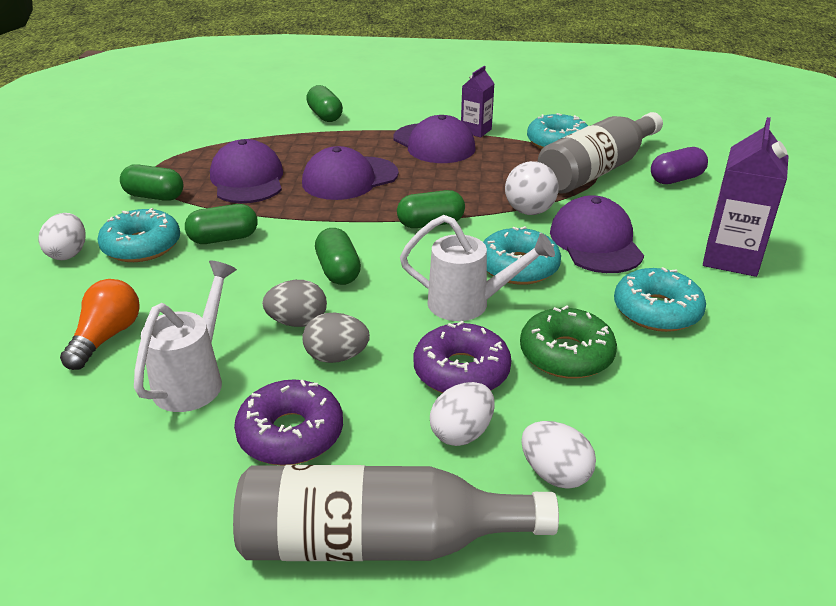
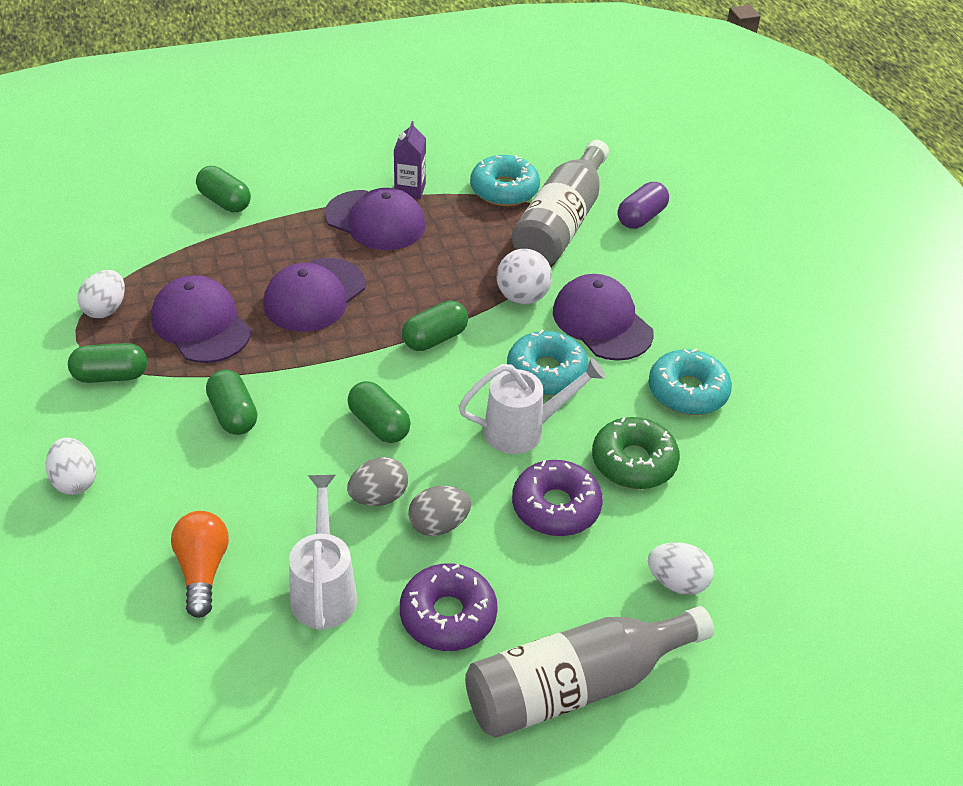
camera: 25 degrees left, 10 degrees up
(142, 246) = (150, 449): turquoise donut -> none
(224, 238) = (233, 414): green capsule -> green capsule turned 75 degrees counterclockwise
(462, 433) = (588, 568): white egg -> white egg (105, 309)
(731, 258) = (726, 311): purple carton -> none

